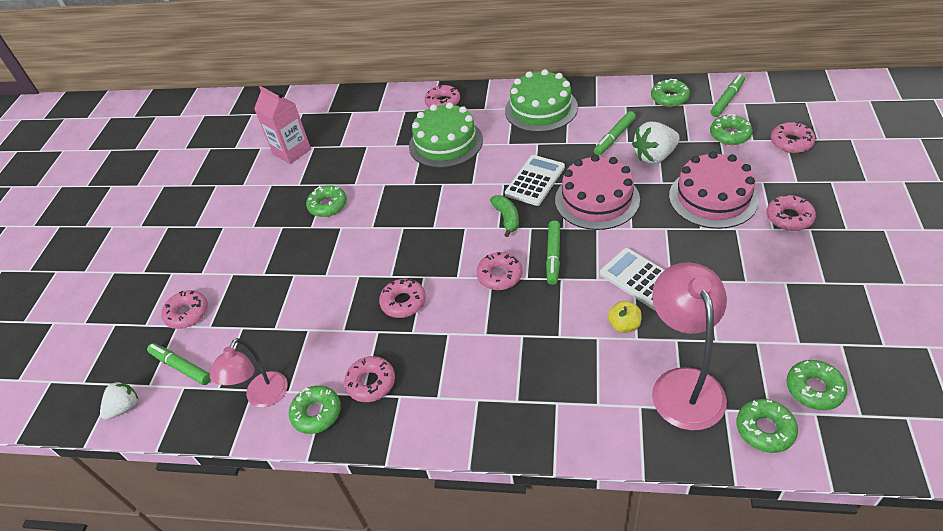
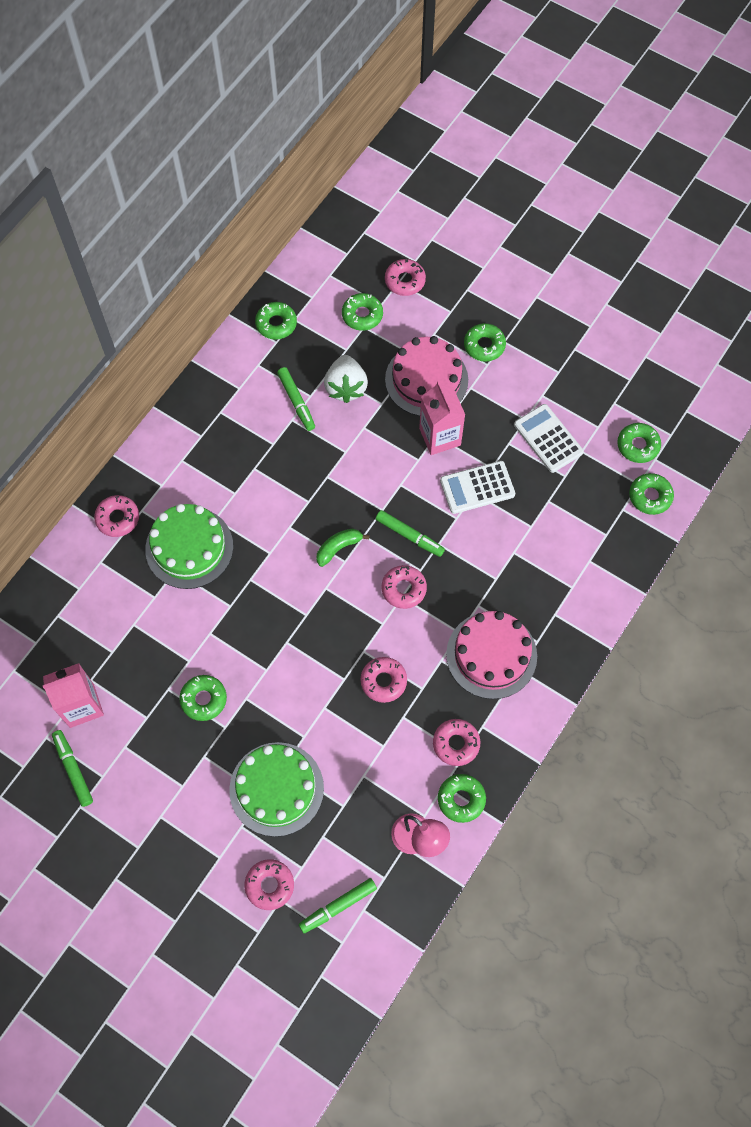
camera: 70 degrees left, 20 degrees up
(125, 407) = (356, 971): white strawberry -> none
(507, 218) = (338, 548): green banana -> green banana turned 45 degrees counterclockwise
(535, 181) = (306, 499): white calculator -> white calculator (548, 438)
(541, 109) = (204, 436): green cake -> green cake (276, 789)
(597, 199) = (366, 464): pink cake -> pink cake (491, 655)
(624, 325) = (514, 527): yellow apple -> none
(667, 231) = (440, 436): none -> pink carton
(683, 384) = (588, 522): pink lamp -> none
(727, 100) = (315, 284): green marker -> green marker (73, 769)
(789, 218) = (484, 345): pink donut -> green donut

